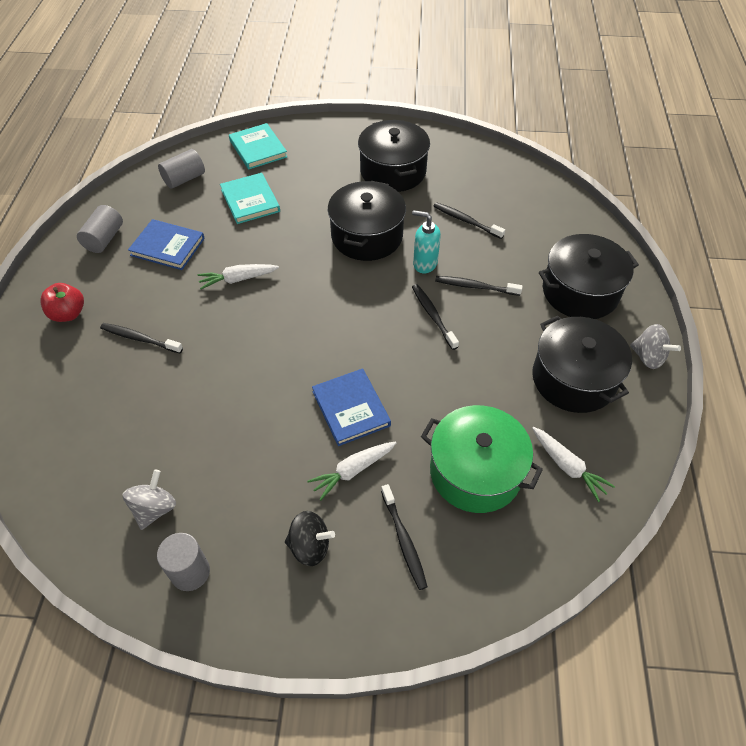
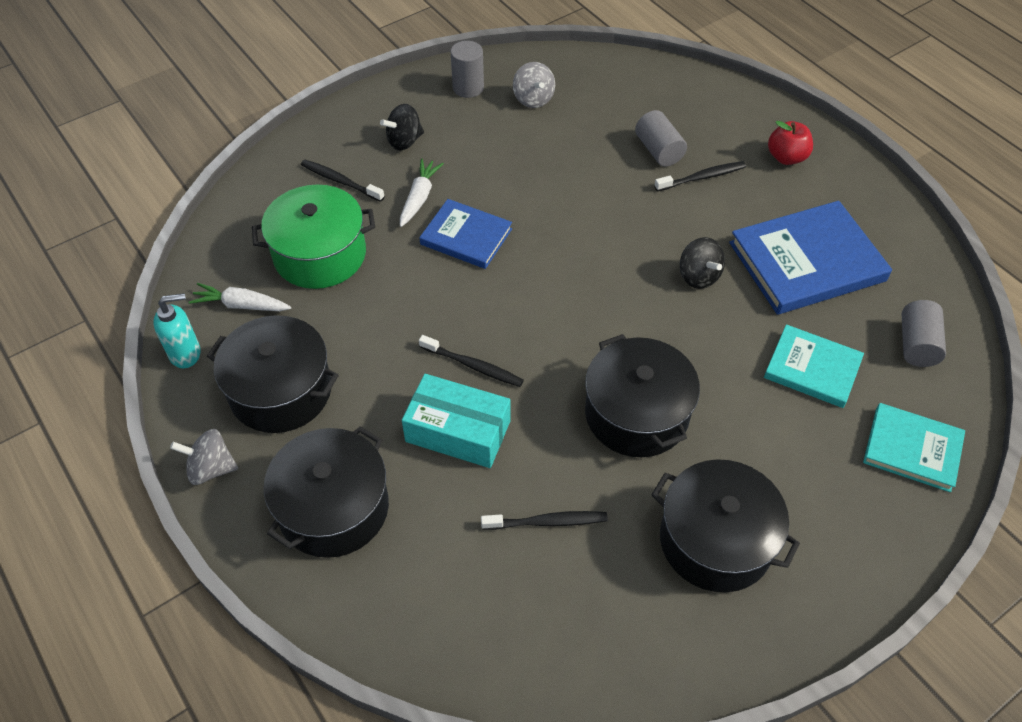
camera: 140 degrees right, 0 degrees up
(104, 239) = (871, 230): grey cylinder -> grey cylinder (658, 150)
(168, 247) = (807, 262): blue book -> blue book, size x1.65
(238, 279) = (698, 276): white carrot -> black spinning top
(424, 264) = (539, 422): turquoise soap dispenser -> turquoise soap dispenser (185, 353)
(475, 287) = (458, 431): black toothbrush -> turquoise box

